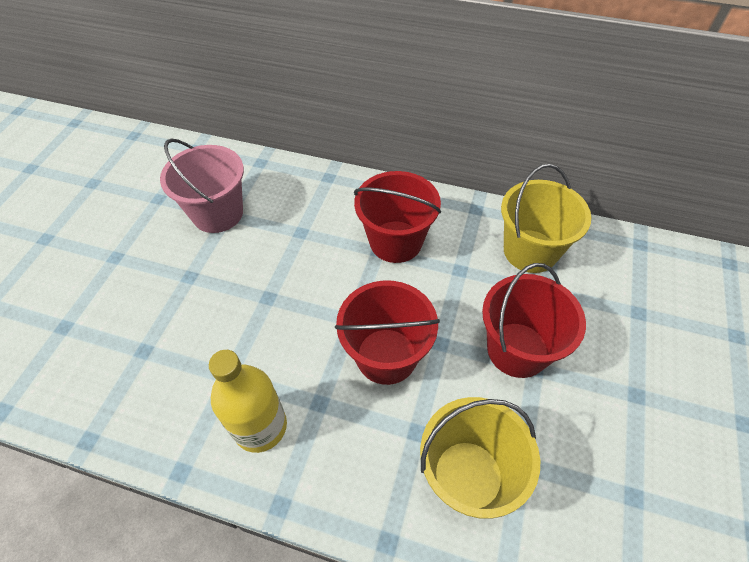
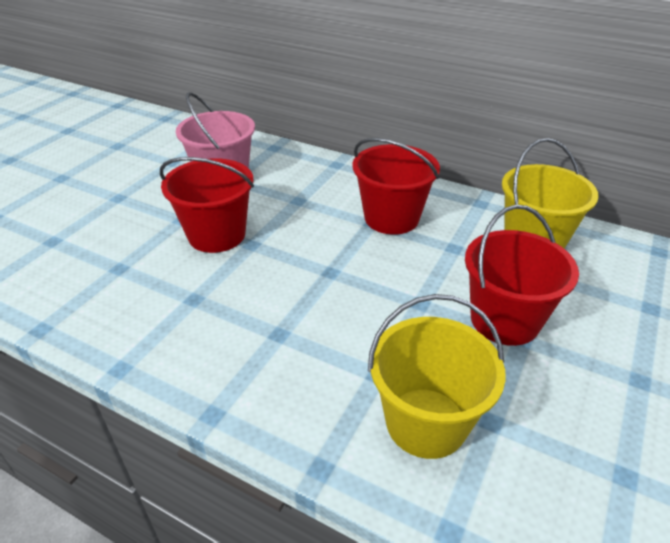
camera: 10 degrees right, 15 degrees down
(260, 426) = (212, 344): yellow bottle -> none
(386, 356) = (360, 305): red bucket -> red bucket (217, 235)

